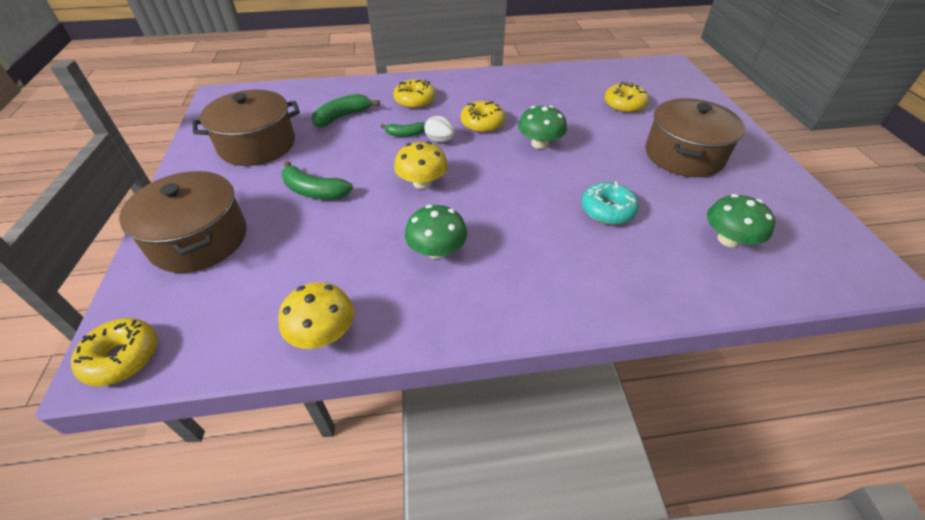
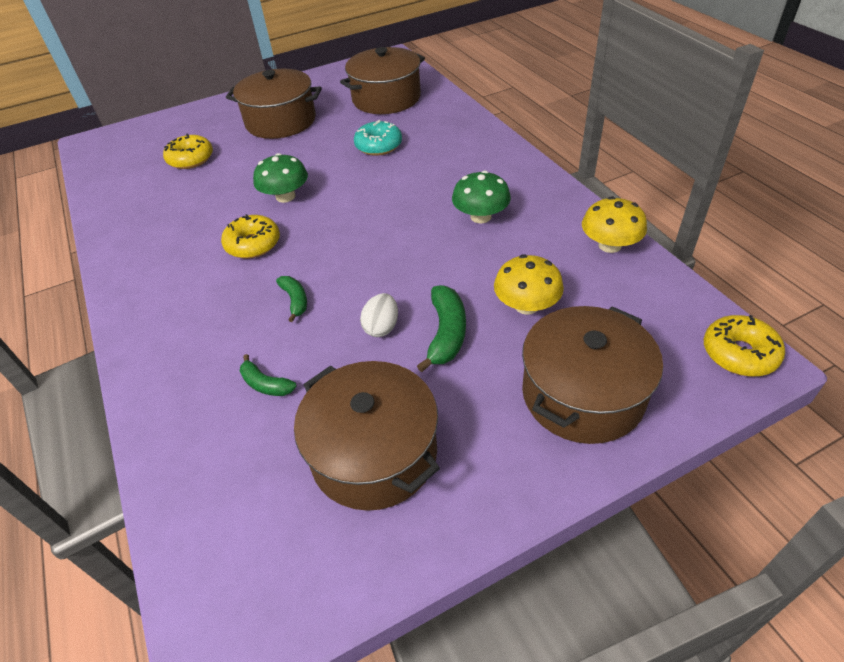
camera: 105 degrees left, 0 degrees up
(342, 117) = (266, 384): green banana -> green banana, size x0.63
(415, 100) = (202, 322): yellow donut -> none
(422, 182) = (389, 255): yellow mushroom -> yellow mushroom (526, 305)
(440, 140) = (301, 267): white egg -> white egg (381, 327)
(728, 239) = (386, 98): green mushroom -> brown pot

